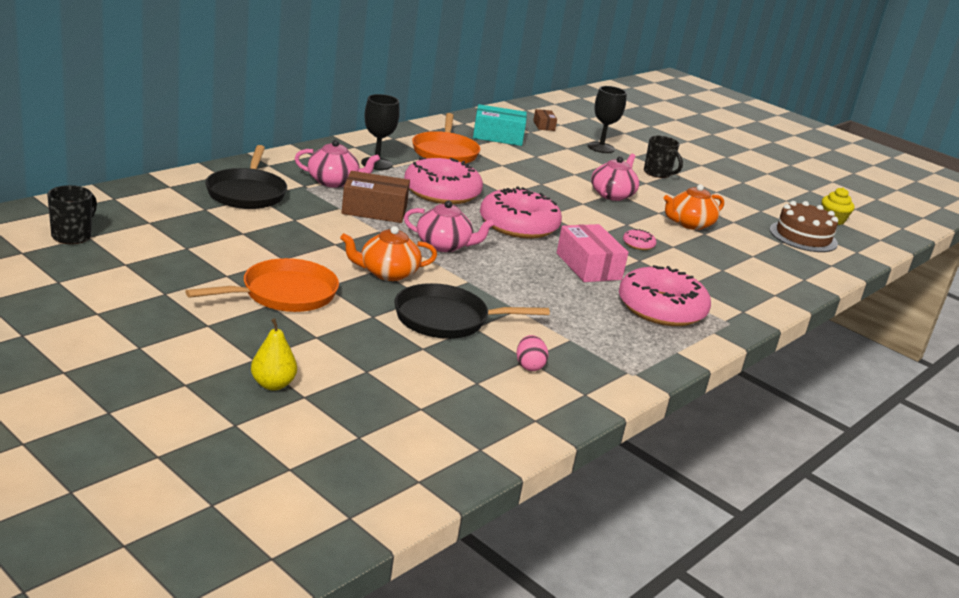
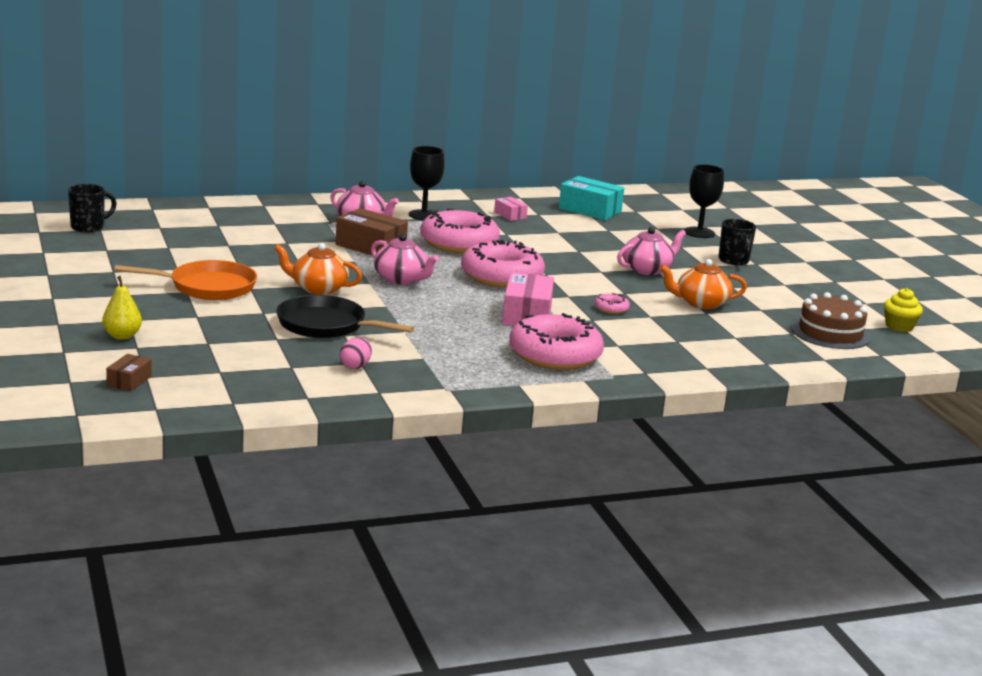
camera: 30 degrees right, 5 degrees down
(247, 193) = (269, 220): black pan -> none
(445, 152) = (510, 215): orange pan -> pink box
(544, 126) = (659, 208): brown box -> brown box (129, 381)

